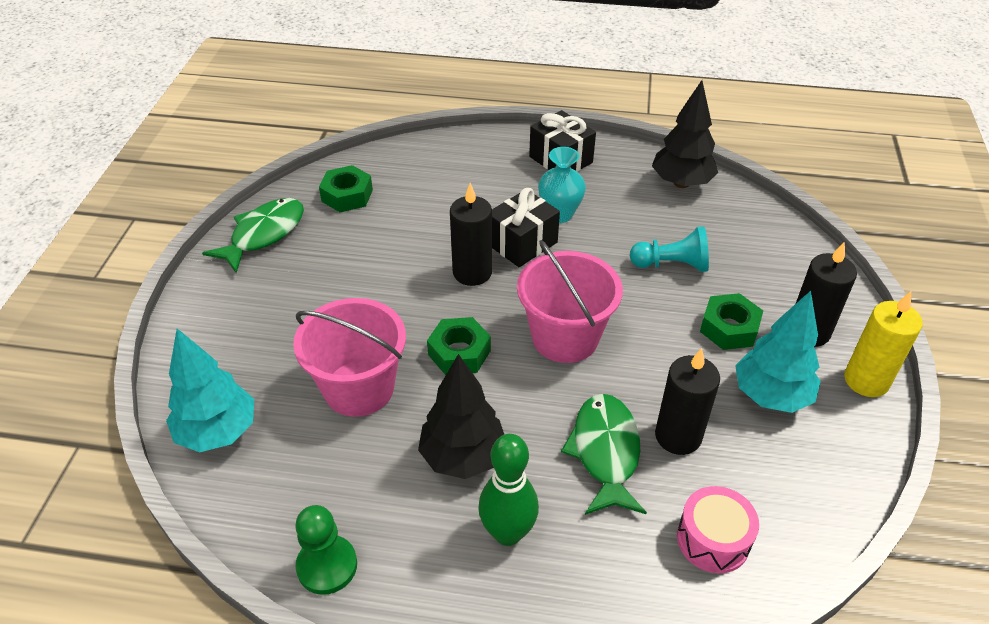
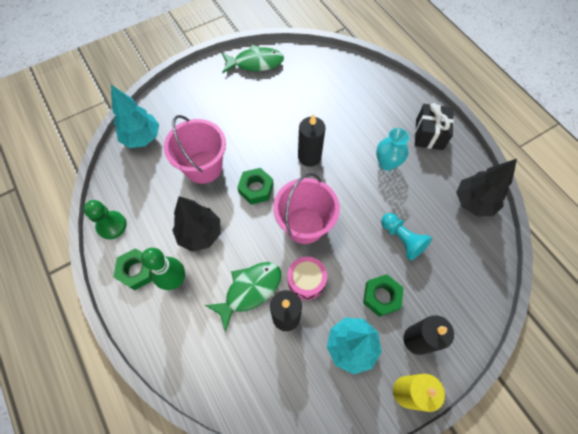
camera: 50 degrees right, 20 degrees up
(347, 195) = (309, 71): green nut -> green nut (137, 271)
(522, 243) = (349, 162): black gift -> none
(713, 539) = (237, 371): pink drum -> pink drum (306, 281)

